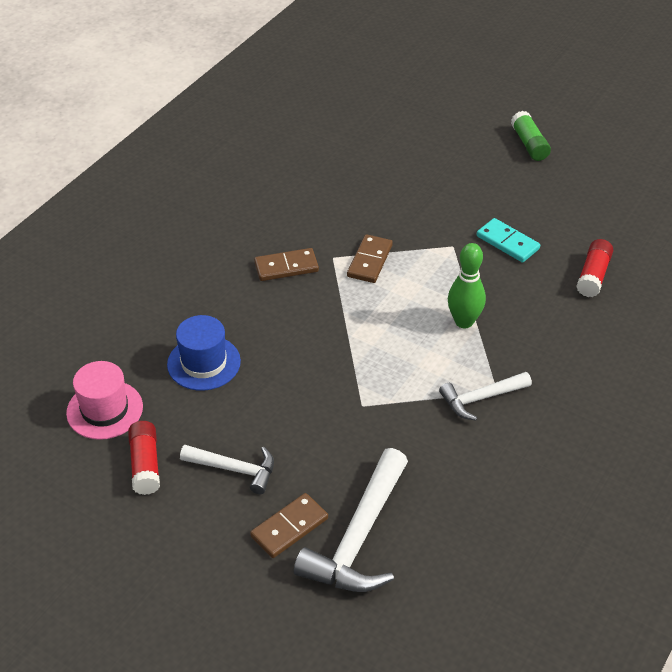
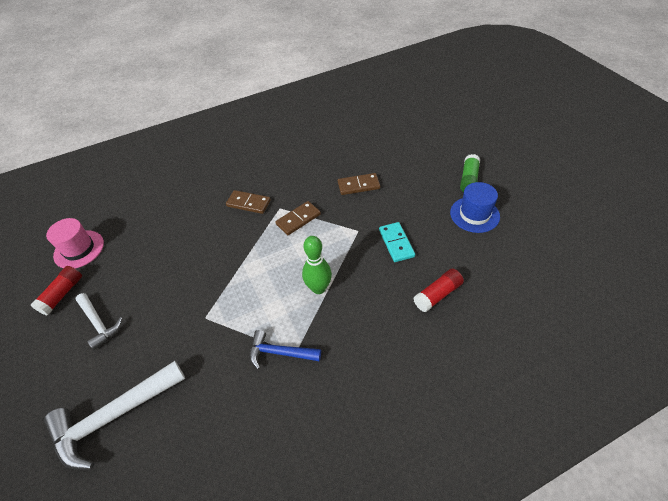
camera: 35 degrees right, 5 degrees up
(204, 363) = (151, 244): blue hat -> blue hat (474, 214)
(289, 527) = (86, 383): brown domino -> brown domino (358, 185)
(481, 398) = (280, 353): white hammer -> blue hammer

